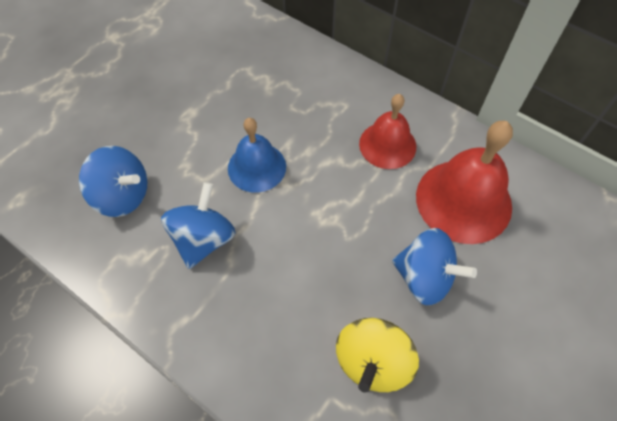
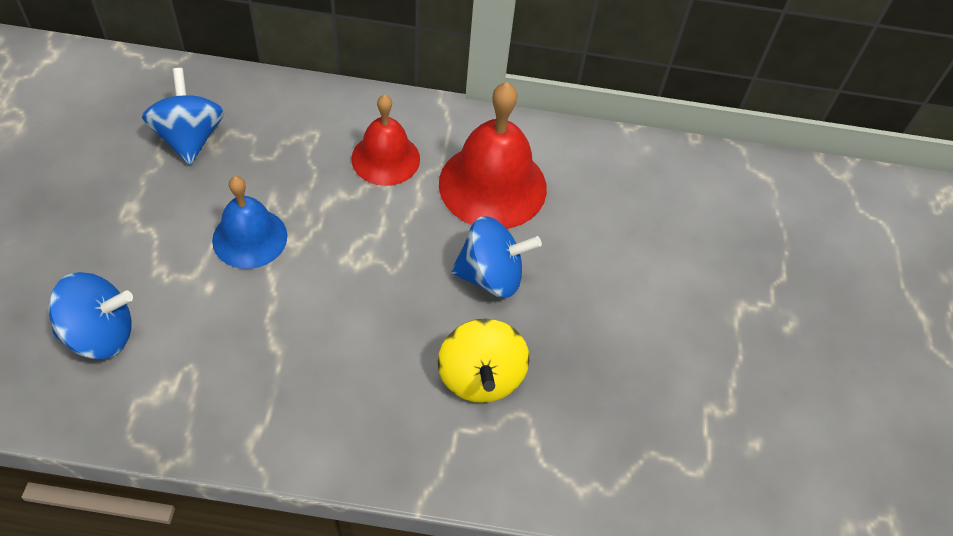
camera: 35 degrees left, 5 degrees down
(203, 239) = (231, 339): blue spinning top -> blue spinning top (190, 138)

